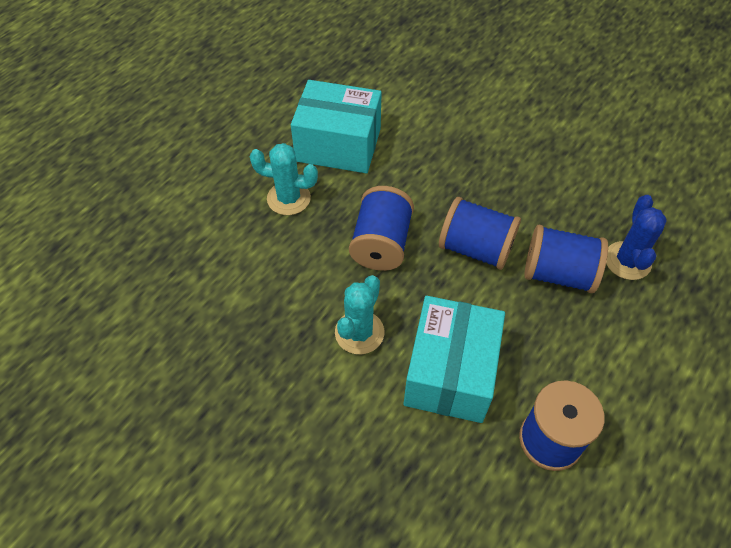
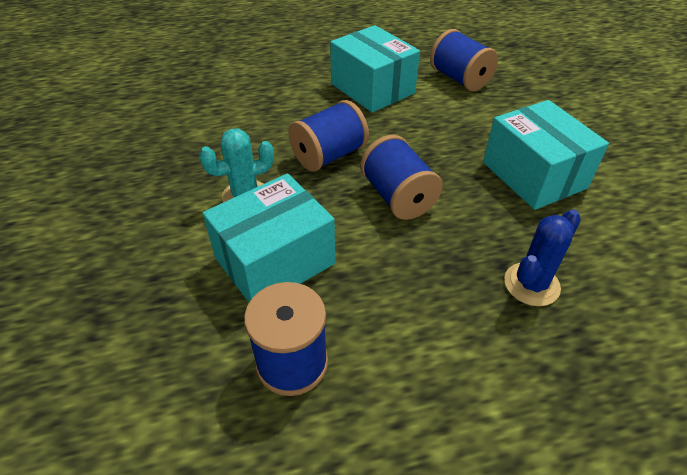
camera: 40 degrees right, 10 degrees down
(288, 198) = (300, 100): turquoise cactus -> none
(546, 161) = (534, 175): none -> turquoise box
(558, 273) = (450, 254): blue spool -> blue spool (459, 79)

